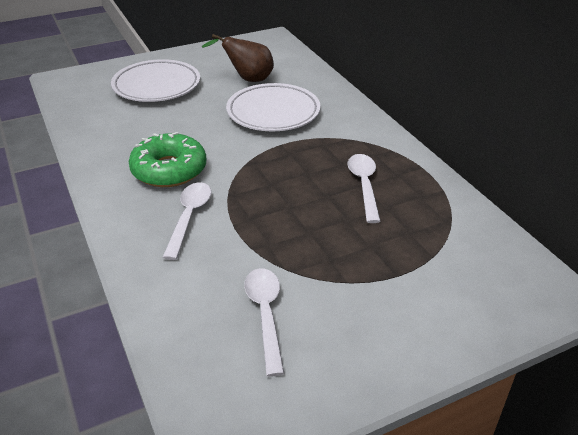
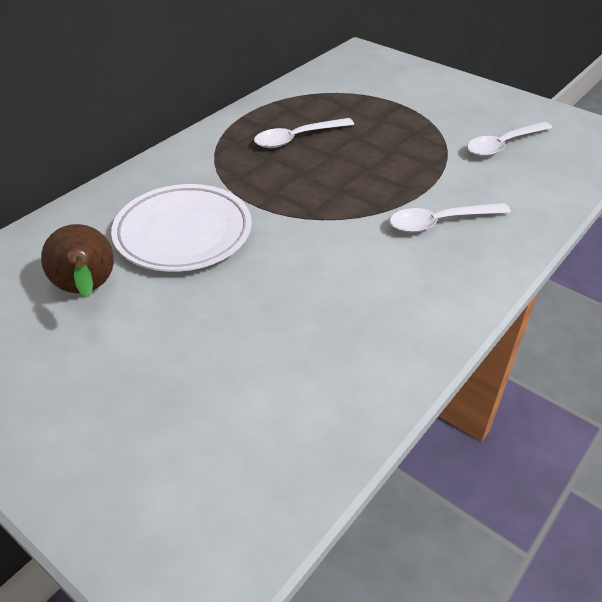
camera: 115 degrees left, 5 degrees up
(156, 86) = (155, 395): white plate -> none
(169, 170) = (376, 271): green donut -> none

